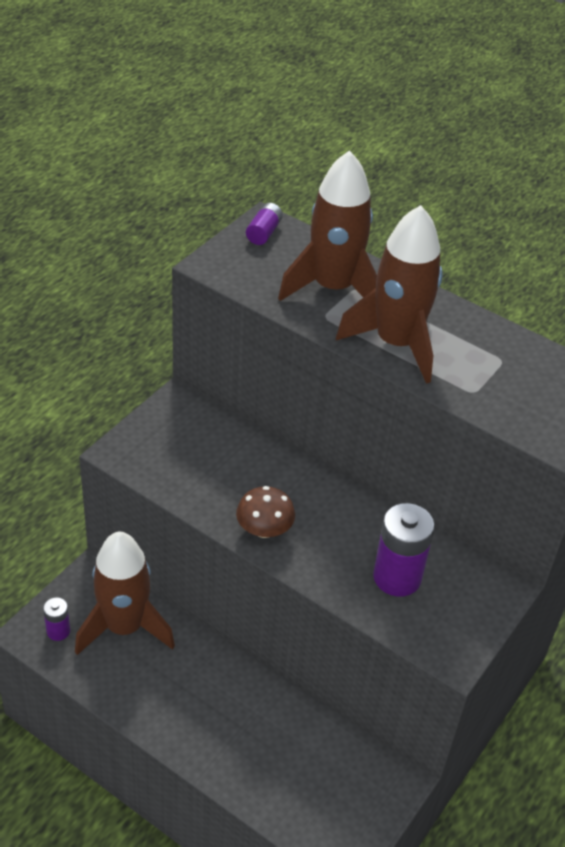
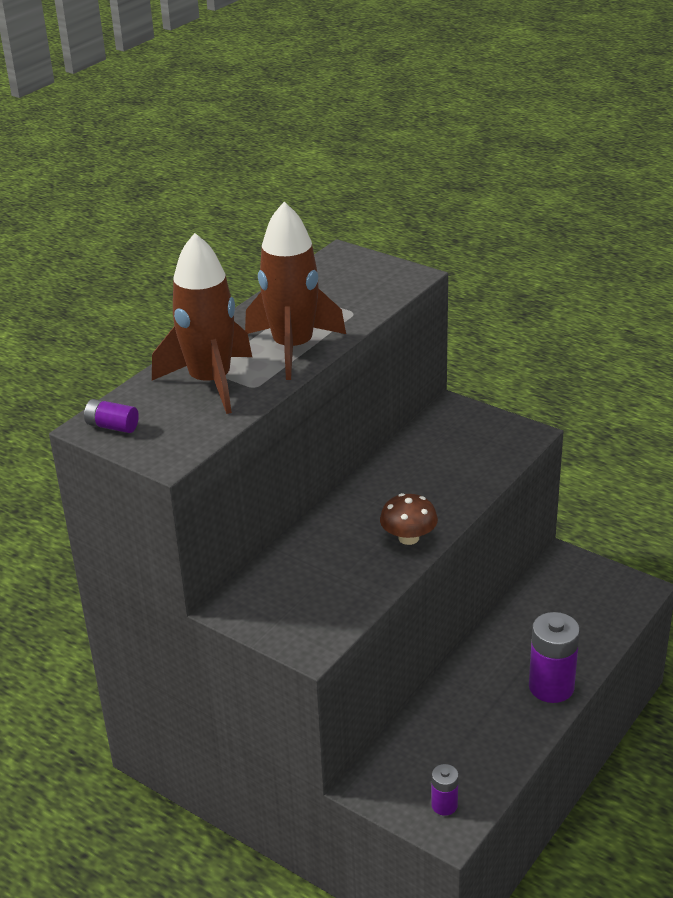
camera: 85 degrees left, 10 degrees down
(124, 627) = (431, 749): brown rocket -> none
(397, 577) = (452, 460): purple battery -> purple battery (551, 687)

